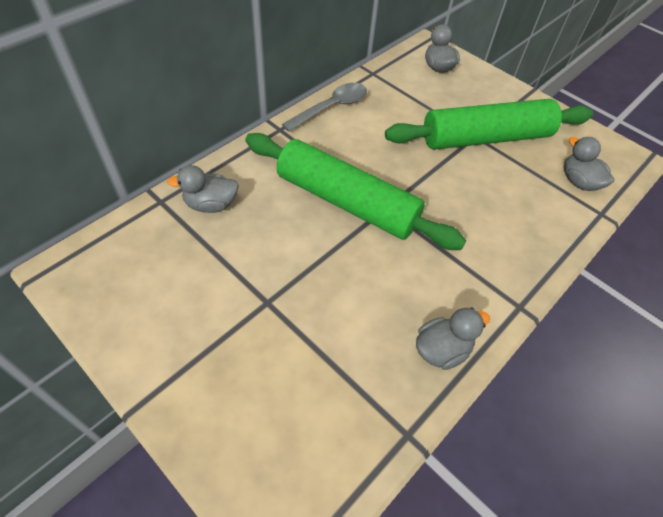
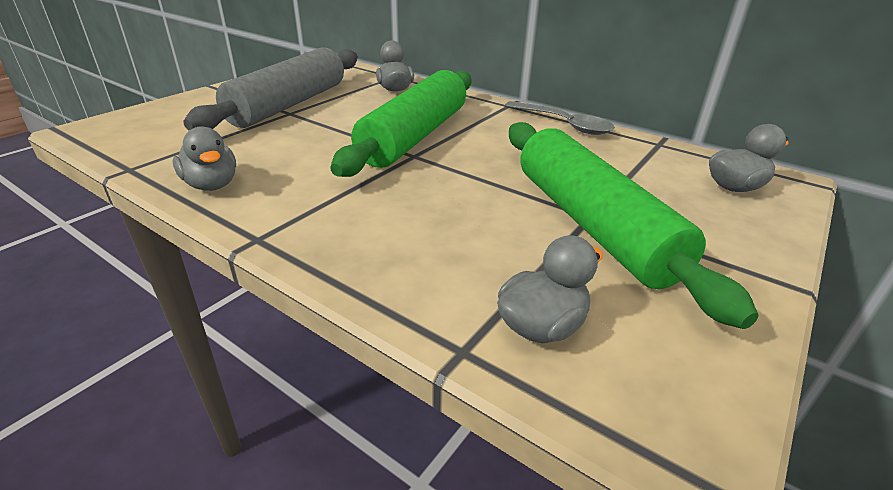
camera: 85 degrees right, 20 degrees down
(240, 304) = (289, 104): none -> grey rolling pin

